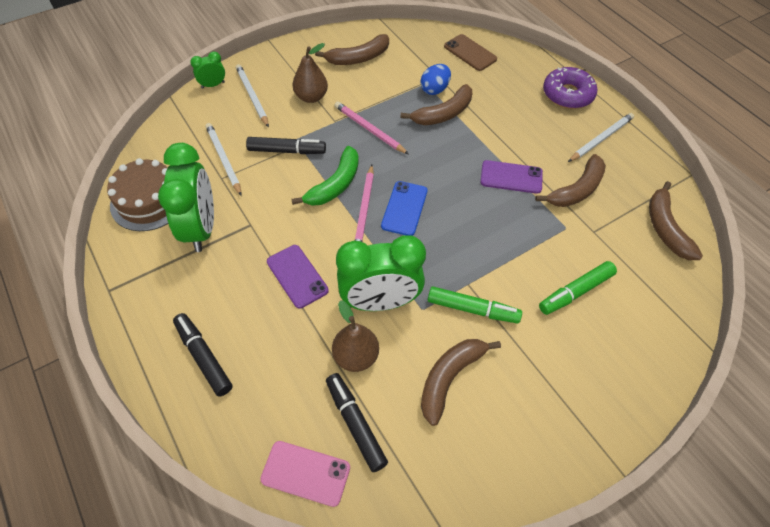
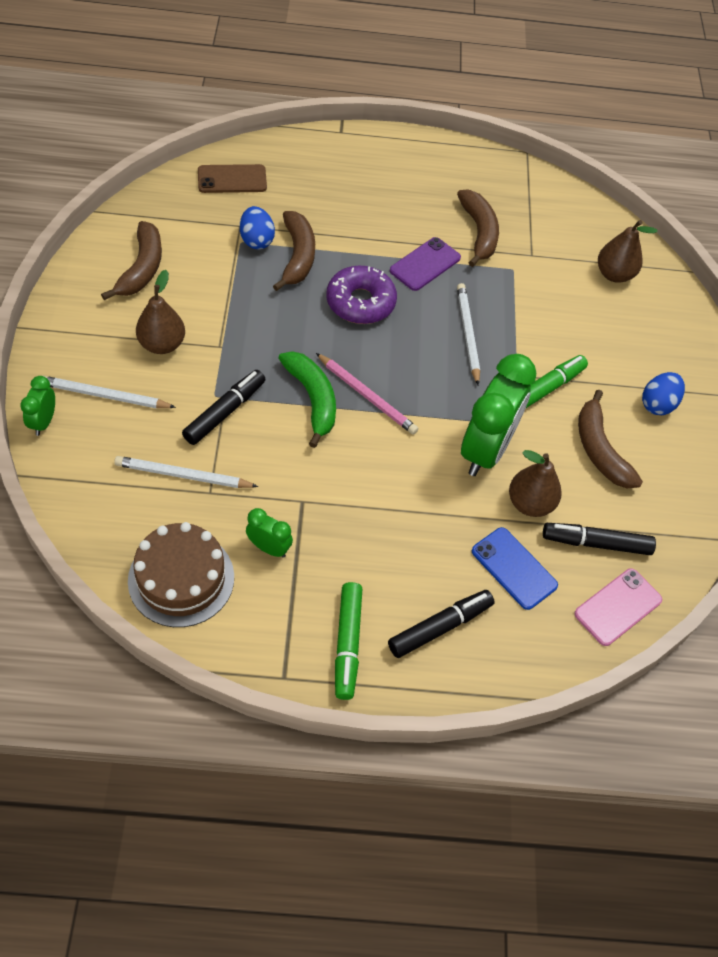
camera: 60 degrees left, 0 degrees up
(201, 228) = (269, 548): green clock -> green clock, size x0.47
(203, 357) = (440, 627): black marker -> black marker turned 150 degrees clockwise
(297, 276) = (404, 497): purple phone -> none
(369, 129) = (262, 326): pink pencil -> none
(404, 208) = (392, 364): blue phone -> blue phone (514, 568)
(537, 398) = (657, 404): none -> blue egg
(567, 94) = (362, 155): purple donut -> purple donut (360, 302)
(575, 292) = (581, 311): green marker -> green marker (347, 644)
(601, 139) = (437, 174): white pencil -> white pencil (467, 334)
(639, 294) = (614, 274): none -> brown pear
(665, 228) = (566, 210): brown banana -> none

